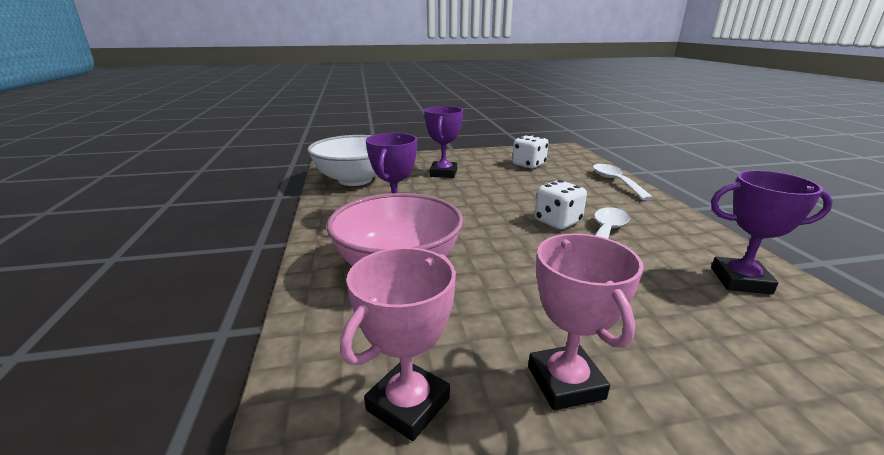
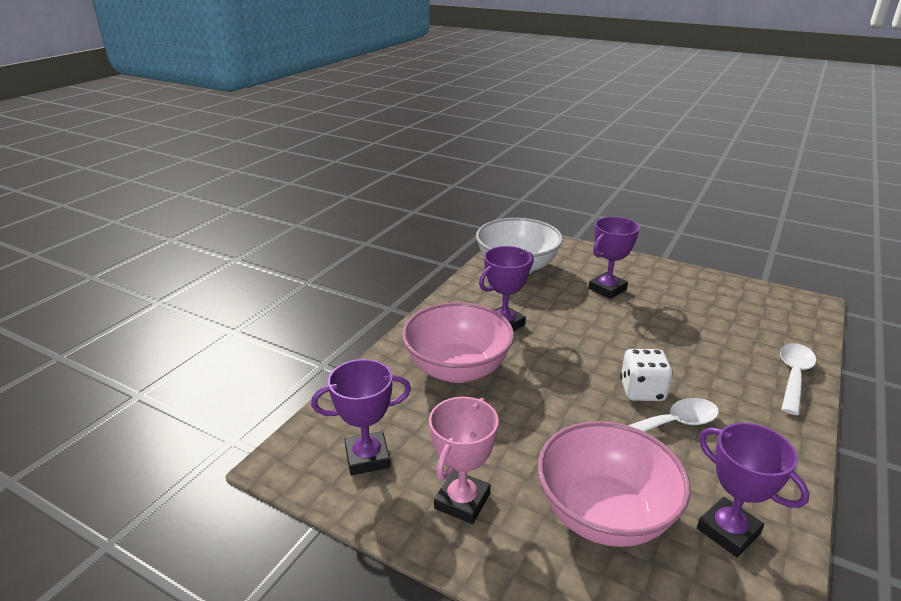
camera: 40 degrees right, 5 degrees up
(408, 404) = (367, 457): pink trophy -> purple trophy
(528, 165) = (719, 312): white dice -> none
(671, 316) = (604, 514): none -> pink bowl

